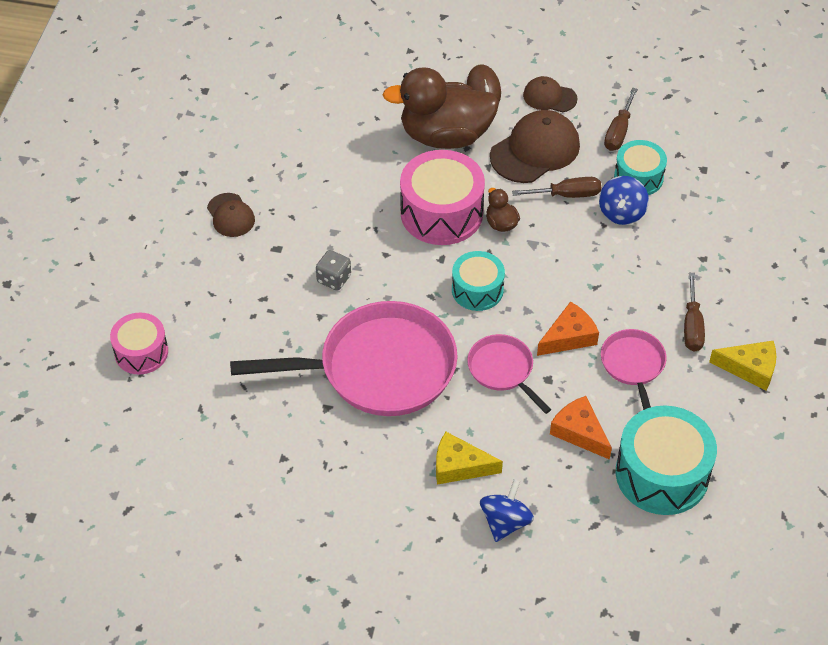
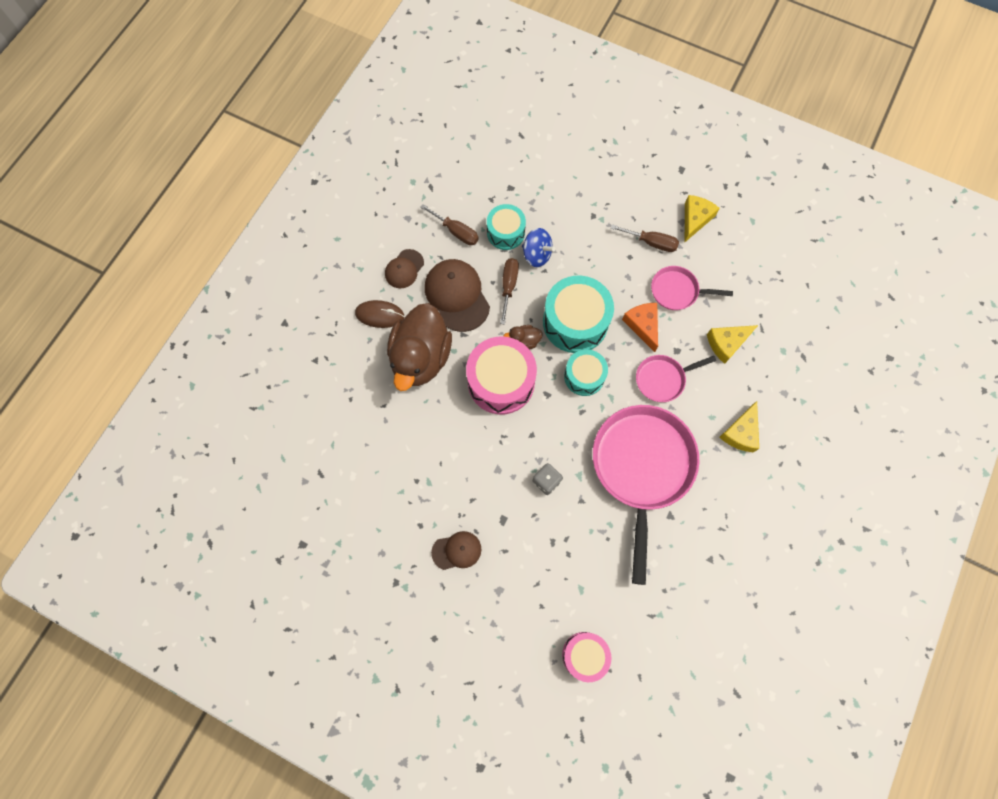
camera: 75 degrees left, 20 degrees up
(505, 522) = (792, 414): blue spinning top -> none
(579, 432) = (726, 343): orange cheese -> yellow cheese
(662, 474) = (770, 302): turquoise drum -> turquoise drum (575, 322)

